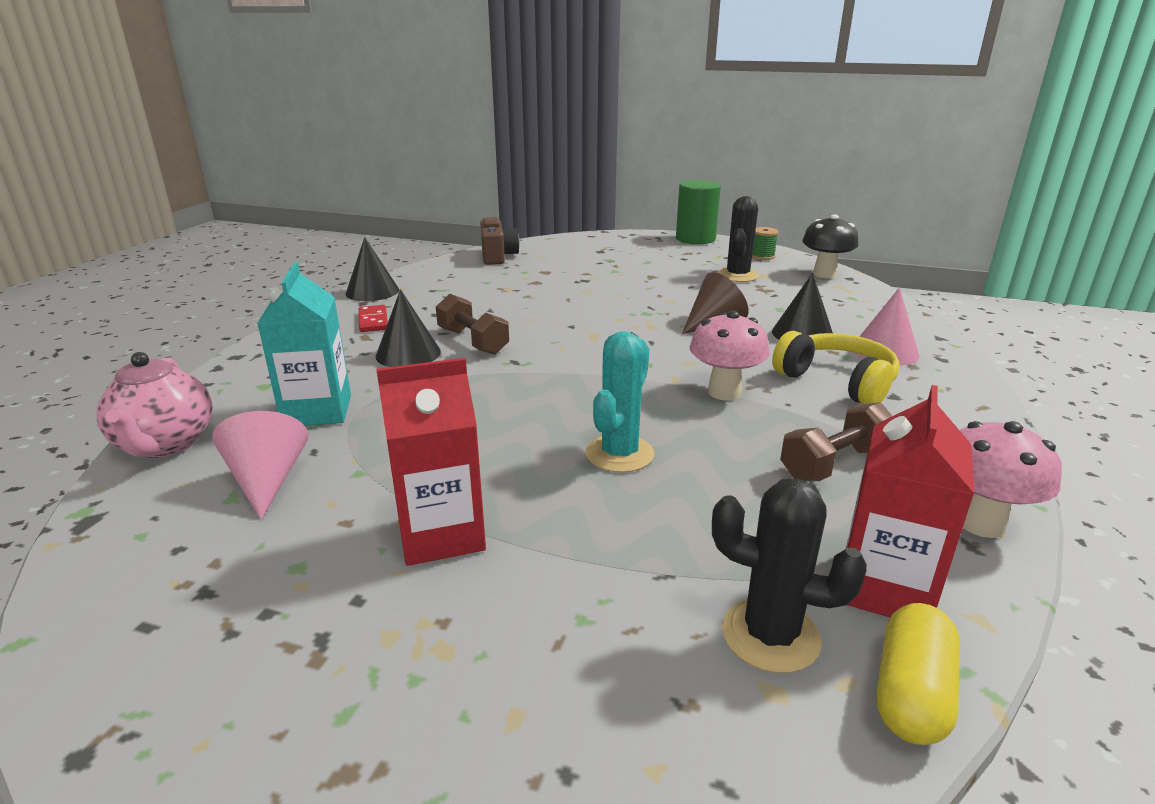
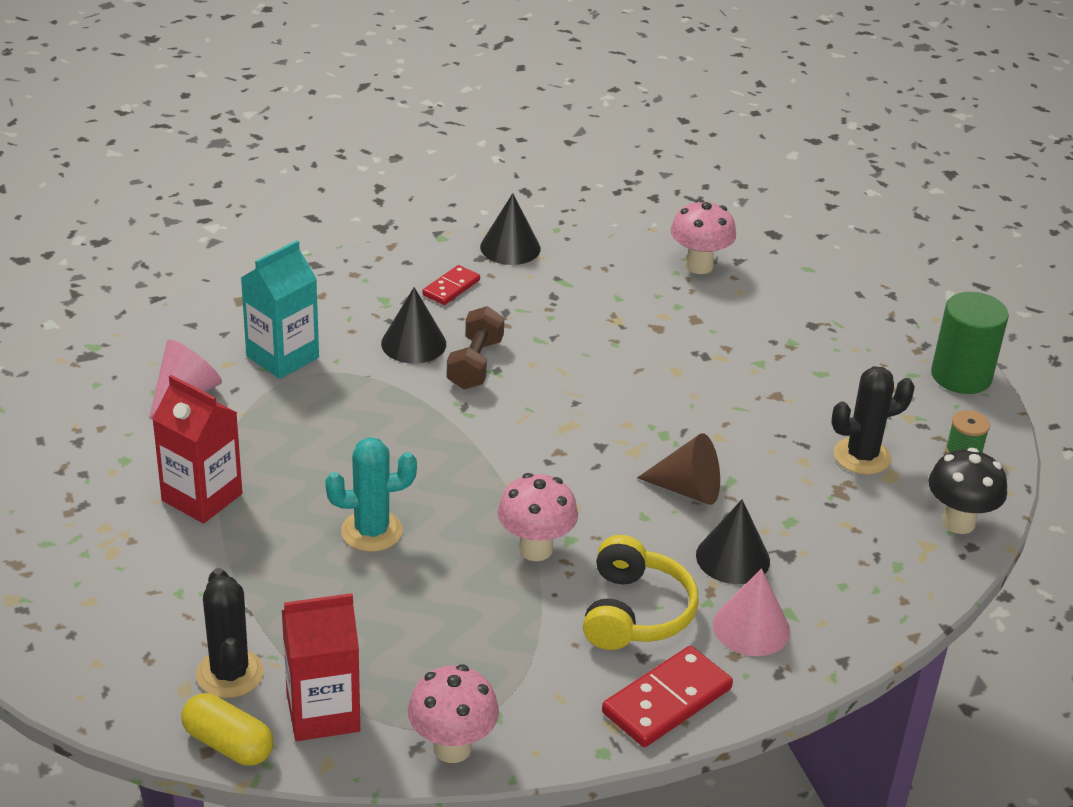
camera: 50 degrees right, 10 degrees up
(165, 444) = (180, 324): pink teapot -> none
(497, 256) = (699, 266): brown camera -> pink mushroom
(835, 464) = (470, 649): brown dumbbell -> none
(911, 693) = (228, 744): yellow capsule -> yellow capsule turned 45 degrees clockwise
(955, 404) = (666, 700): none -> red domino

